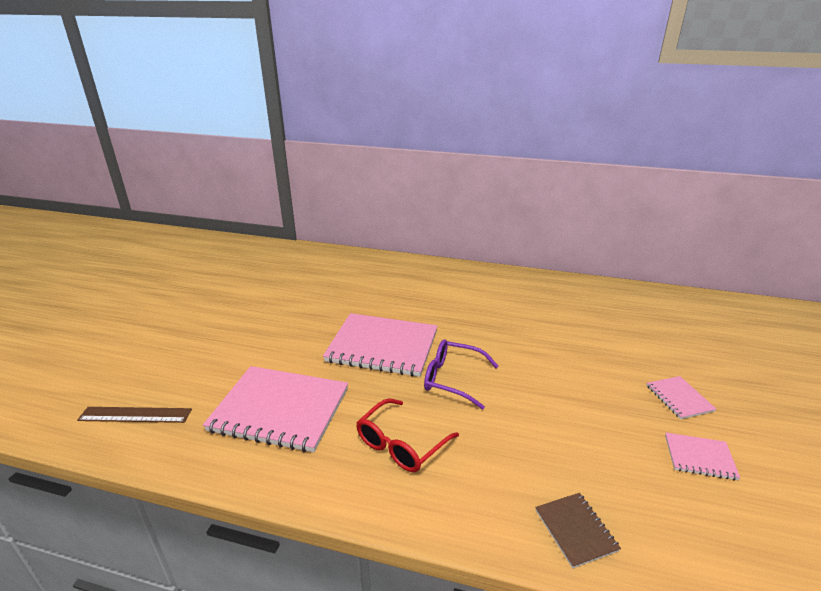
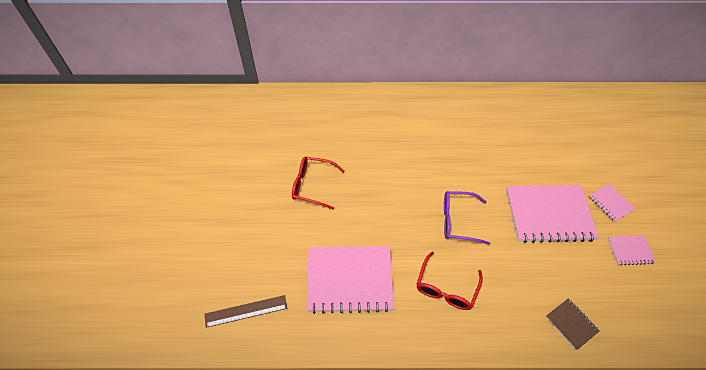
camera: 15 degrees left, 25 degrees up
(295, 319) = (312, 185): none -> red glasses
(382, 346) = (394, 200): pink notebook -> pink notebook (549, 214)

